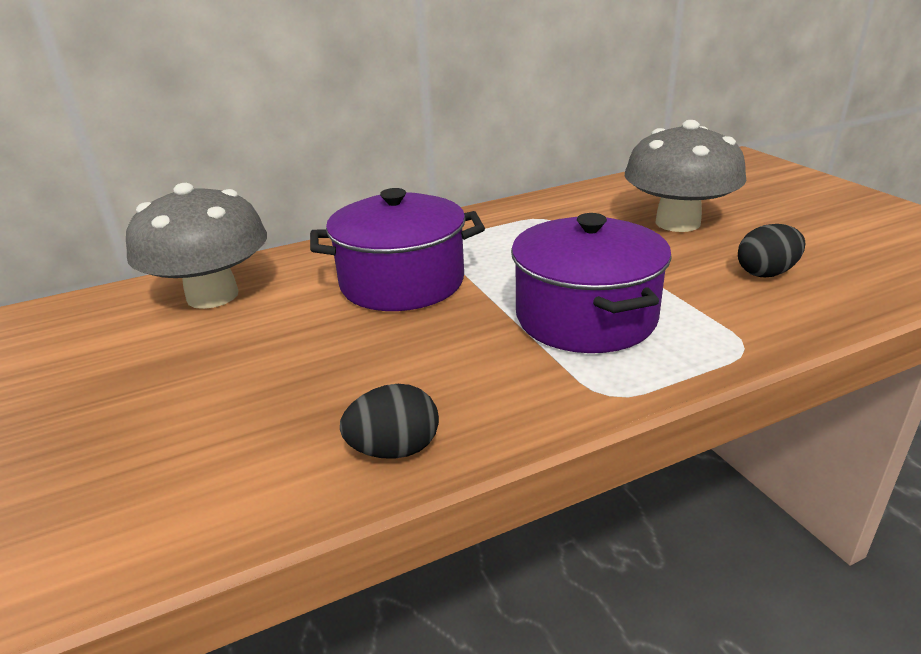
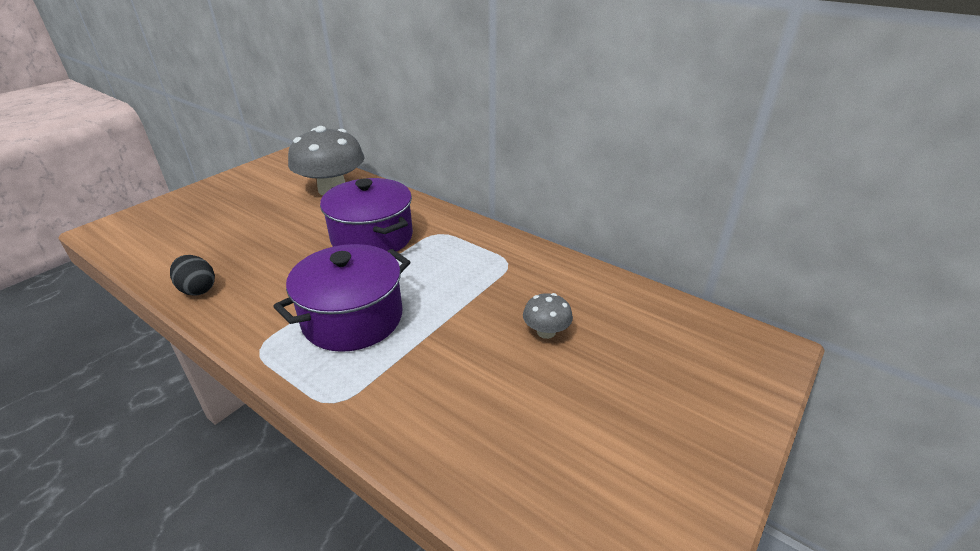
camera: 60 degrees right, 5 degrees up
(677, 223) = (546, 332): grey mushroom -> grey mushroom, size x0.46
(766, 273) = (468, 400): black egg -> none

